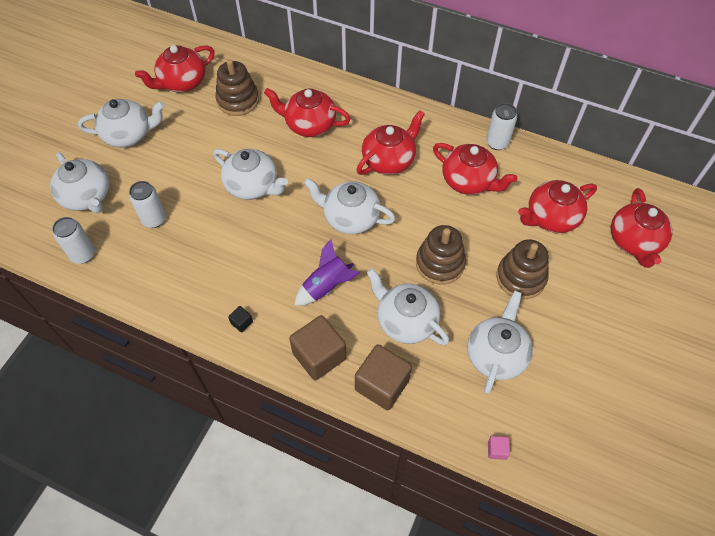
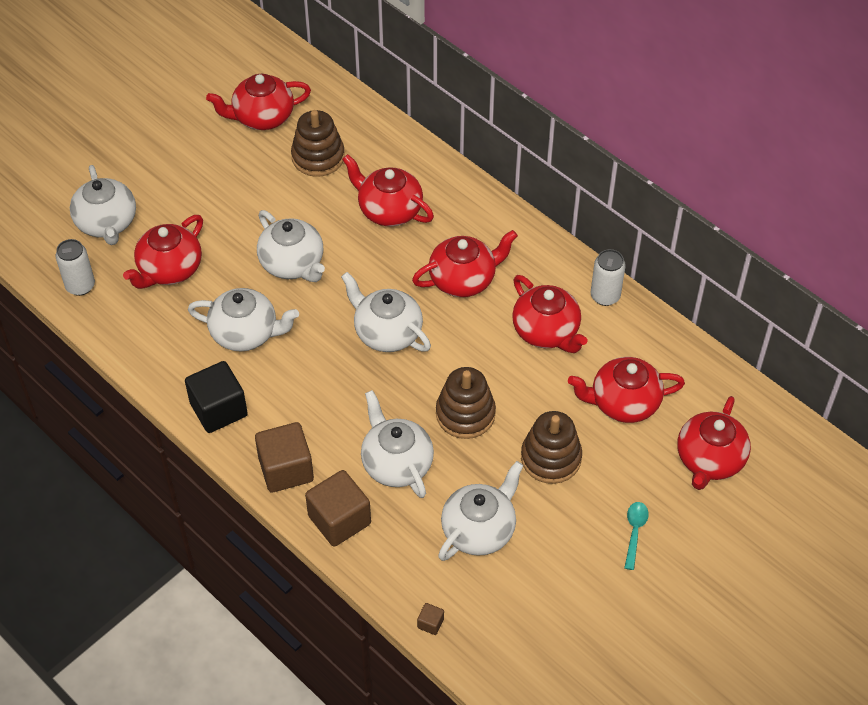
camera: 20 degrees right, 5 degrees down
(129, 135) = (178, 164): white teapot -> white teapot (246, 333)
(154, 219) = (169, 270): white can -> red teapot
(241, 322) = (218, 409): black cube -> black cube, size x2.36
(326, 286) = (326, 400): purple rocket -> none
(497, 450) = (430, 623): pink cube -> brown cube
(612, 316) = (634, 532): none -> turquoise spoon

